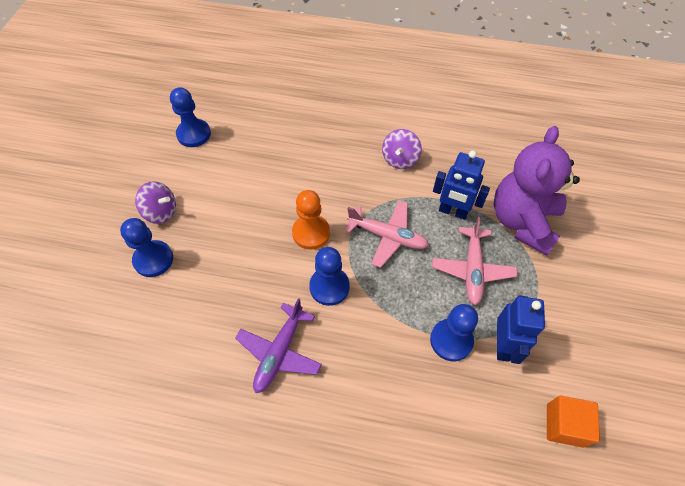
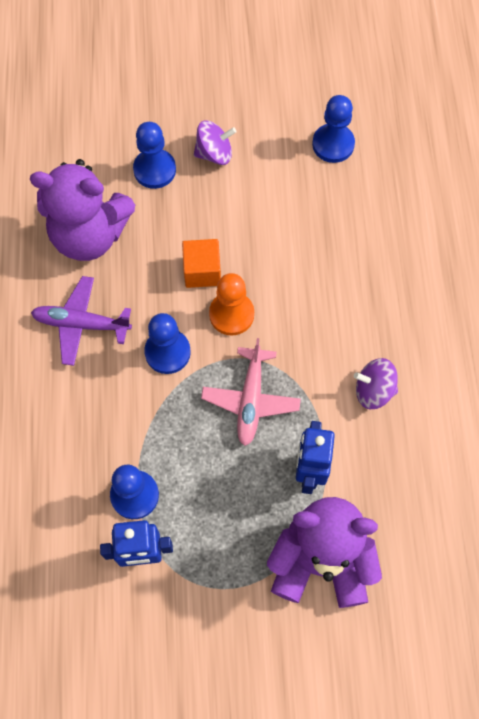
camera: 75 degrees right, 10 degrees up
(161, 212) = (214, 153): purple spinning top -> purple spinning top turned 105 degrees counterclockwise
(192, 327) = (89, 234): none -> purple teddy bear
(472, 270) = (231, 506): pink plane -> none
(564, 425) = (65, 630): orange cube -> orange cube (202, 271)

